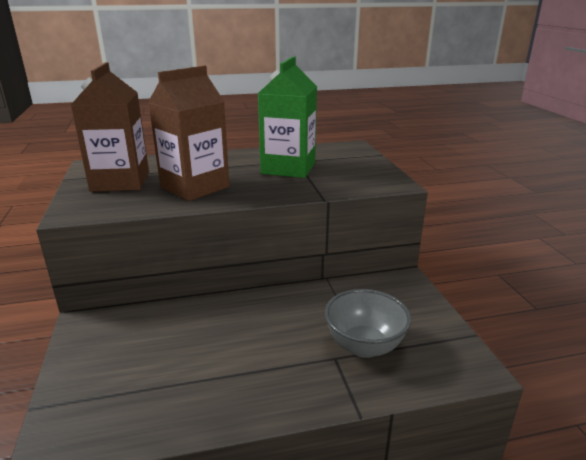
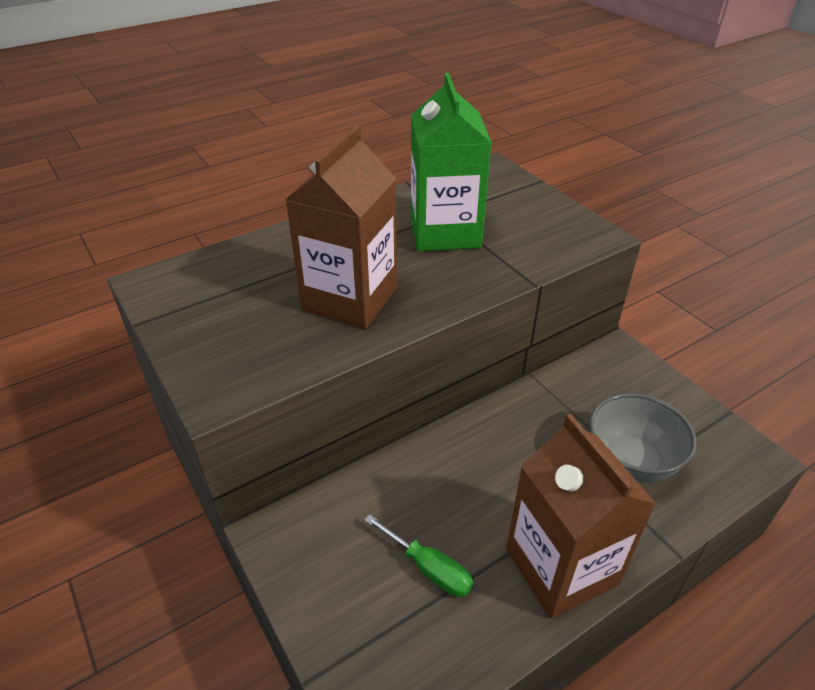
camera: 20 degrees left, 15 degrees up
(120, 181) = (231, 311): brown carton -> brown carton (561, 566)
(163, 368) = (428, 568): none -> green screwdriver

